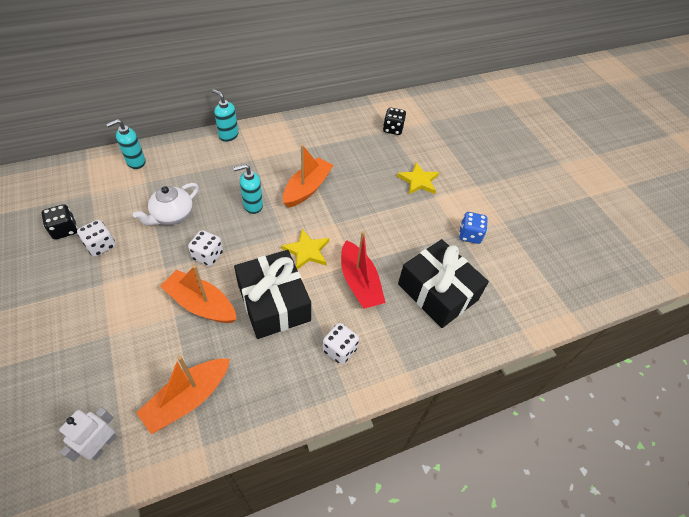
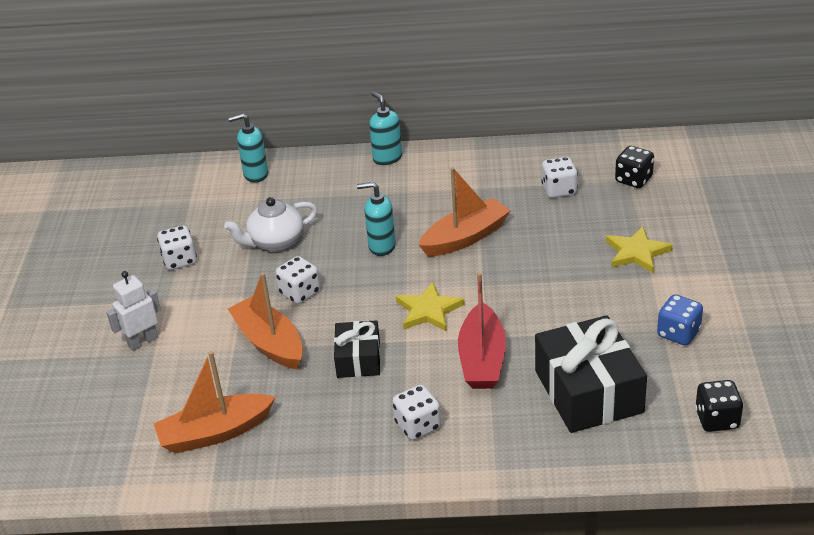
camera: 30 degrees right, 15 degrees down
(65, 230) = (146, 237): black dice -> black dice (717, 419)
(102, 445) = (109, 453): white robot -> white robot (143, 341)
(274, 303) = (358, 359): black gift -> black gift, size x0.57
(351, 143) = (559, 190): none -> white dice

